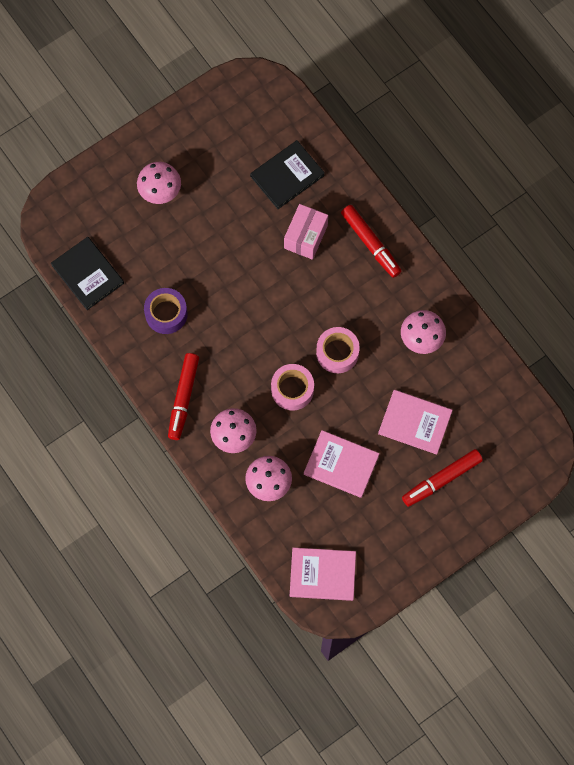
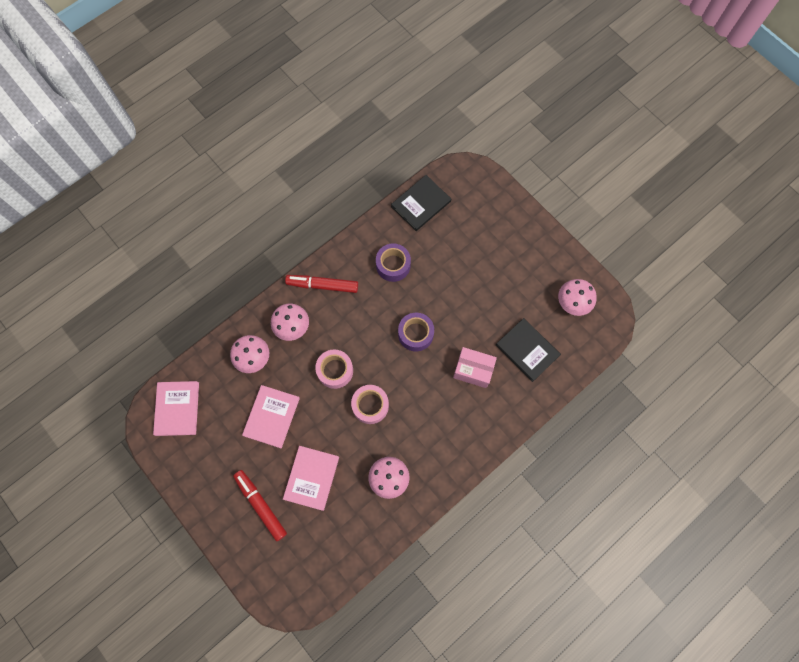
camera: 85 degrees right, 0 degrees up
(160, 191) = (498, 250): pink mushroom -> pink mushroom (572, 303)
(256, 295) = (415, 334): none -> purple tape
(370, 243) = (473, 427): red marker -> none

